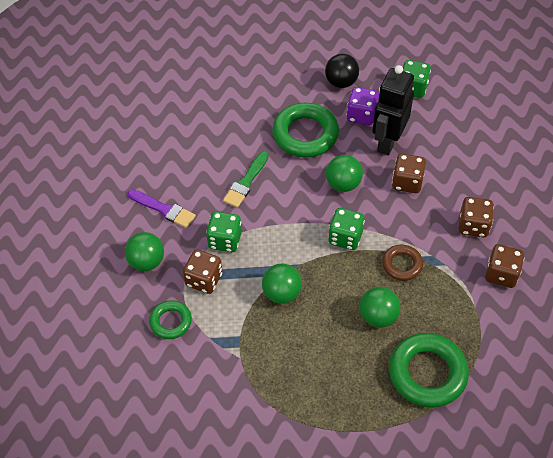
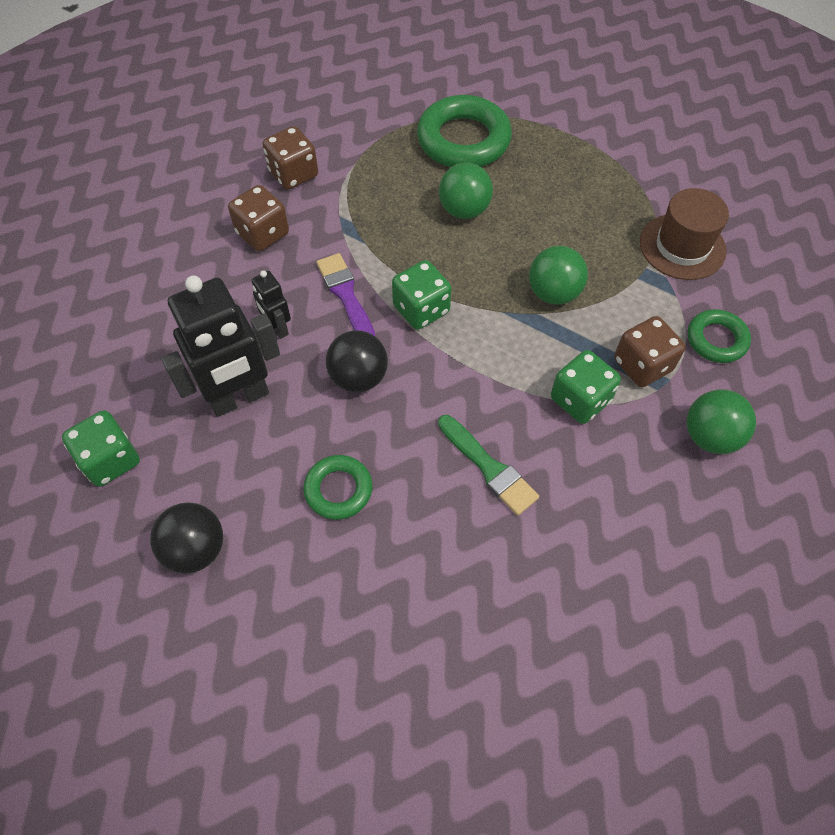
camera: 145 degrees left, 5 degrees up
(164, 209) = (642, 502): purple brush -> purple brush (346, 295)
(226, 378) = (682, 246): none -> brown hat
(246, 182) = (489, 468): green brush -> green brush turned 75 degrees clockwise
(305, 134) = (338, 490): green ring -> green ring, size x0.56
(343, 184) = (358, 377): green ball -> black ball
(361, 115) = (229, 465): purple dice -> none
(402, 265) = (386, 242): brown ring -> none
(407, 182) = (277, 328): brown dice -> black robot

